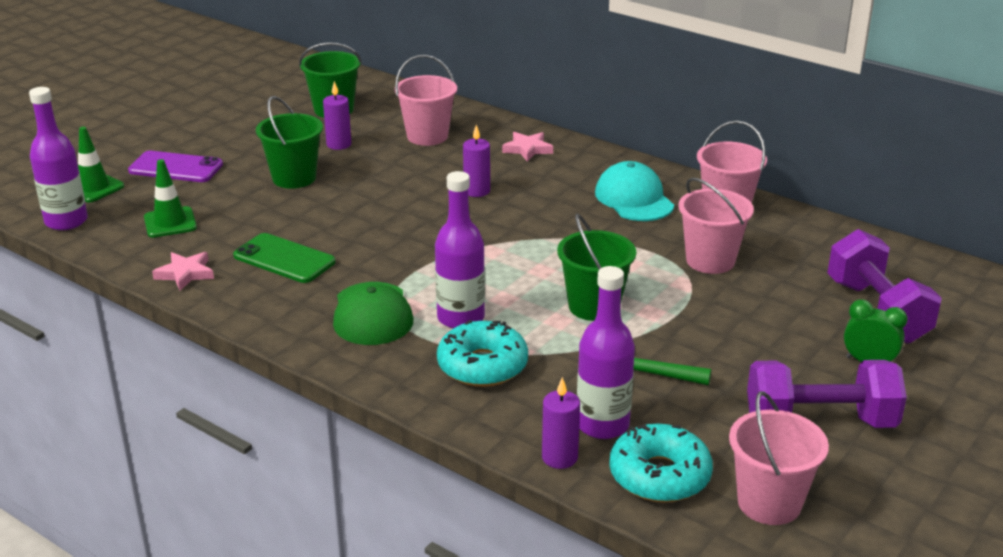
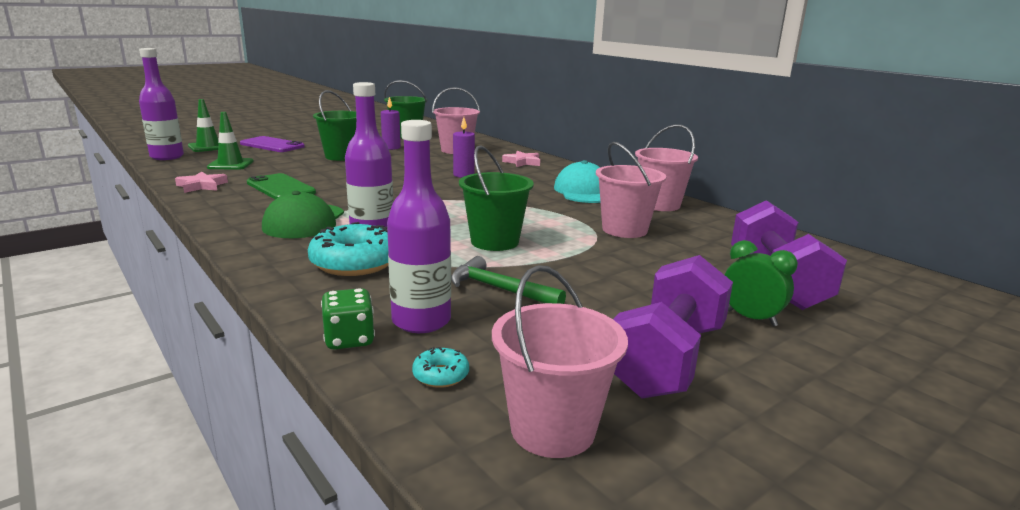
camera: 15 degrees right, 10 degrees down
(559, 457) = (349, 339): purple candle -> green dice
(659, 476) = (441, 375): turquoise donut -> turquoise donut, size x0.46
(820, 422) = (667, 359): purple dumbbell -> purple dumbbell turned 75 degrees counterclockwise

